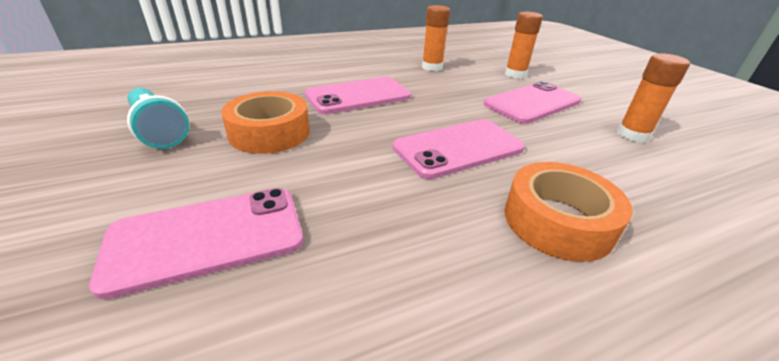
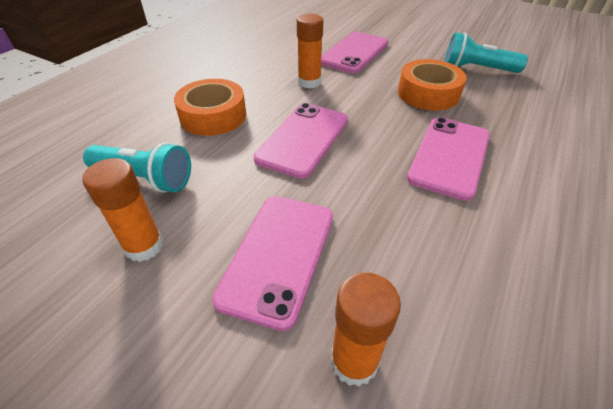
camera: 145 degrees right, 10 degrees up
(432, 67) = (486, 283): orange glue stick -> orange glue stick (309, 82)
(648, 178) = (145, 179): none -> turquoise flashlight

